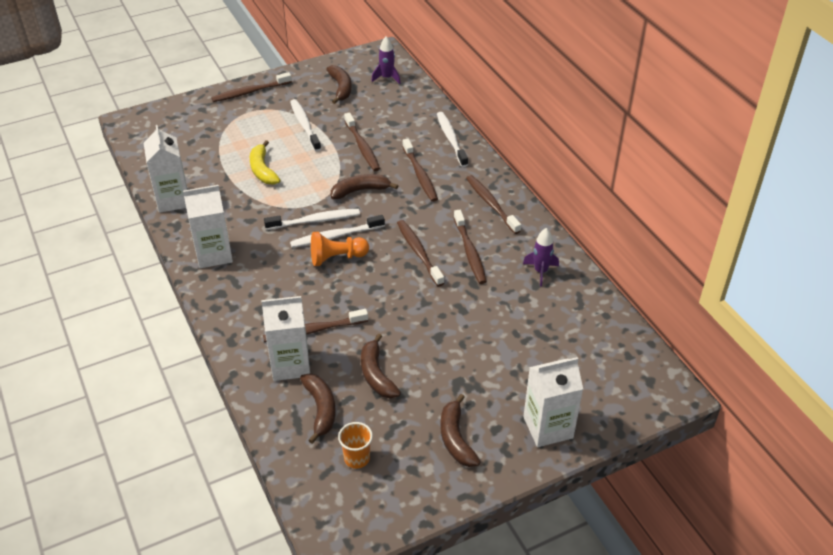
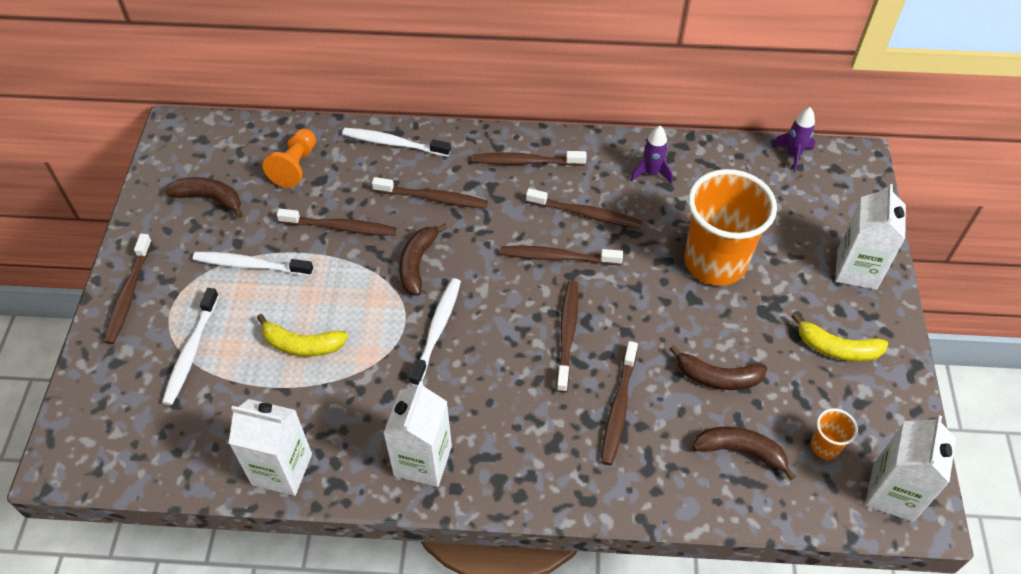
camera: 60 degrees left, 10 degrees up
(290, 364) = (659, 453): white carton -> white carton (892, 492)
(335, 236) = (478, 321): white toothbrush -> white toothbrush (191, 352)
(337, 258) = (515, 335): orange pawn -> orange pawn (295, 166)
(356, 282) = (567, 334): none -> brown toothbrush
(387, 78) = (231, 147): purple rocket -> purple rocket (793, 155)
(456, 438) = (837, 348): brown banana -> yellow banana
(483, 337) = (715, 262): none -> orange cup

